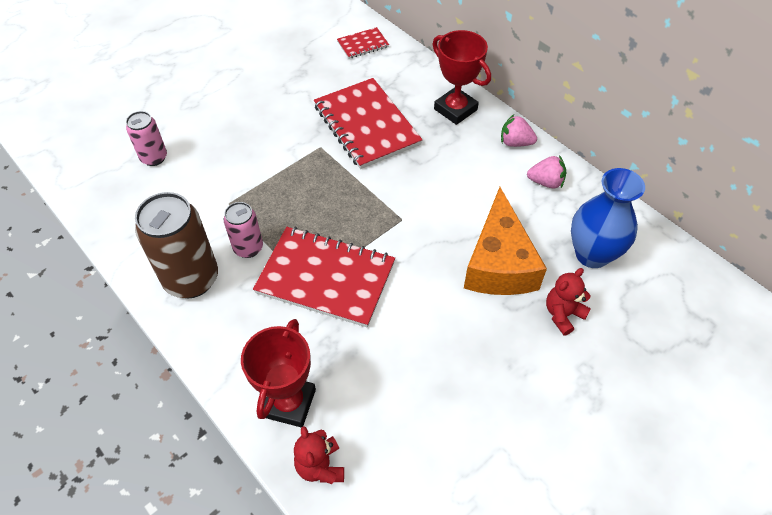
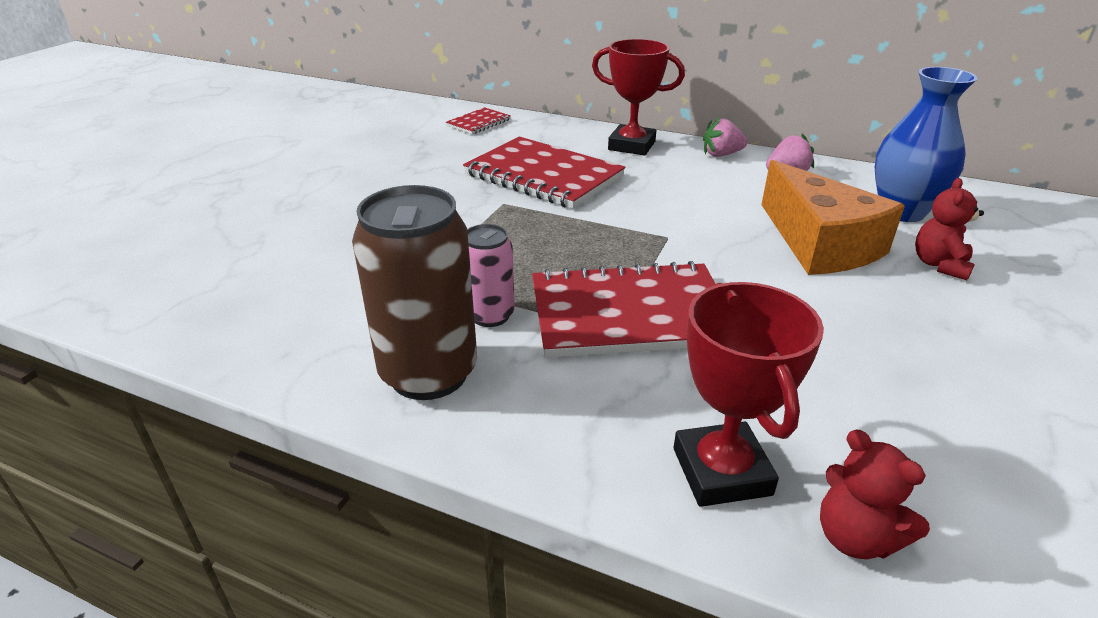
camera: 25 degrees left, 20 degrees down
(154, 158) = (268, 264): pink can -> none

